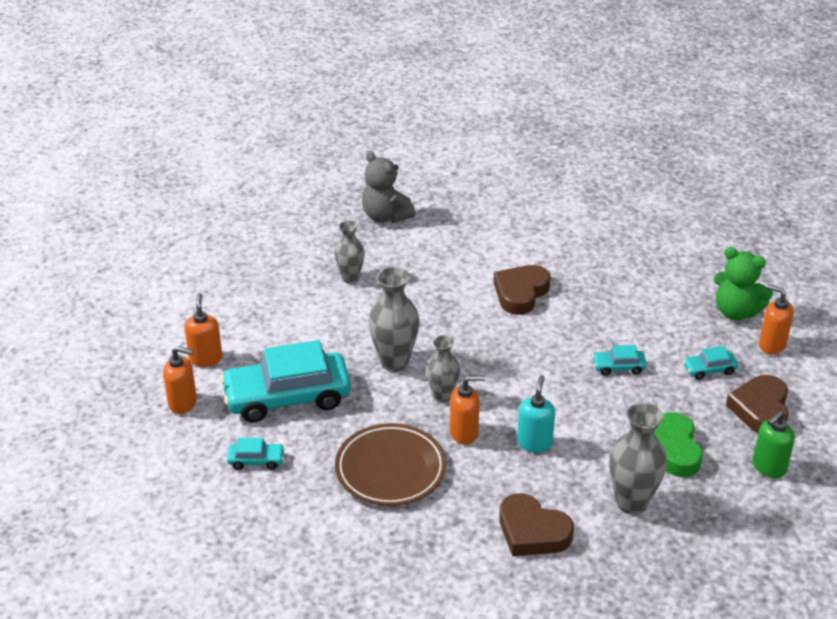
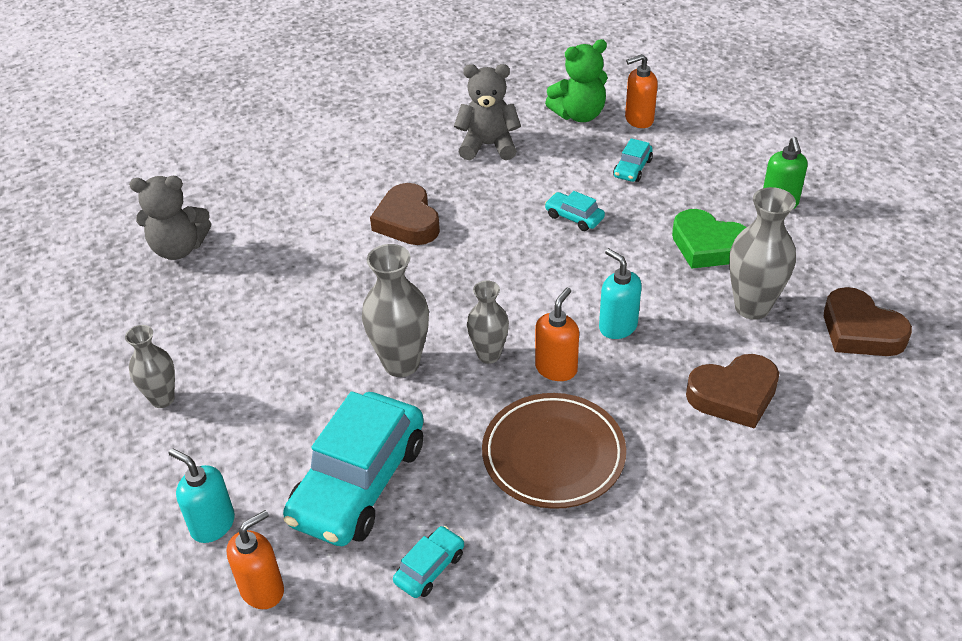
camera: 50 degrees left, 5 degrees up
(205, 358) = (212, 524): orange soap dispenser -> turquoise soap dispenser
(350, 278) = (236, 327): grey vase -> grey vase (162, 399)
(618, 367) = (574, 217): turquoise car -> turquoise car turned 90 degrees clockwise
(642, 287) = (488, 146): none -> grey teddy bear
(760, 409) = (708, 169): brown heart -> brown heart (860, 331)

